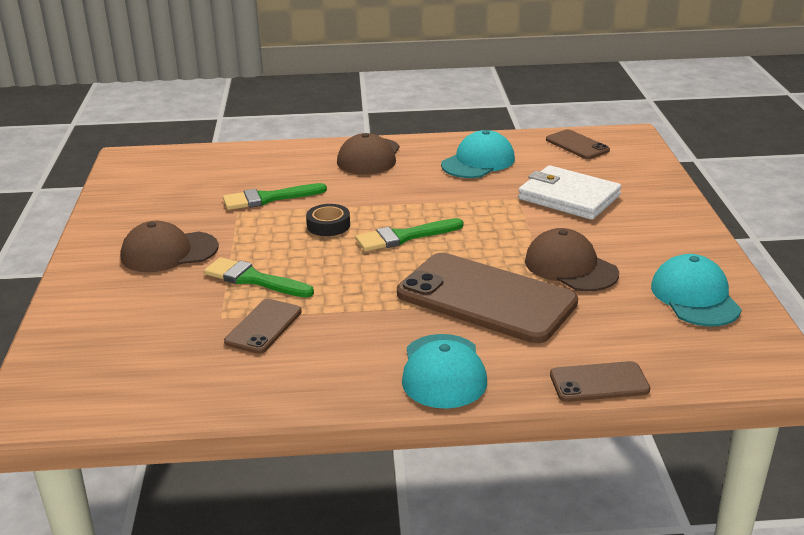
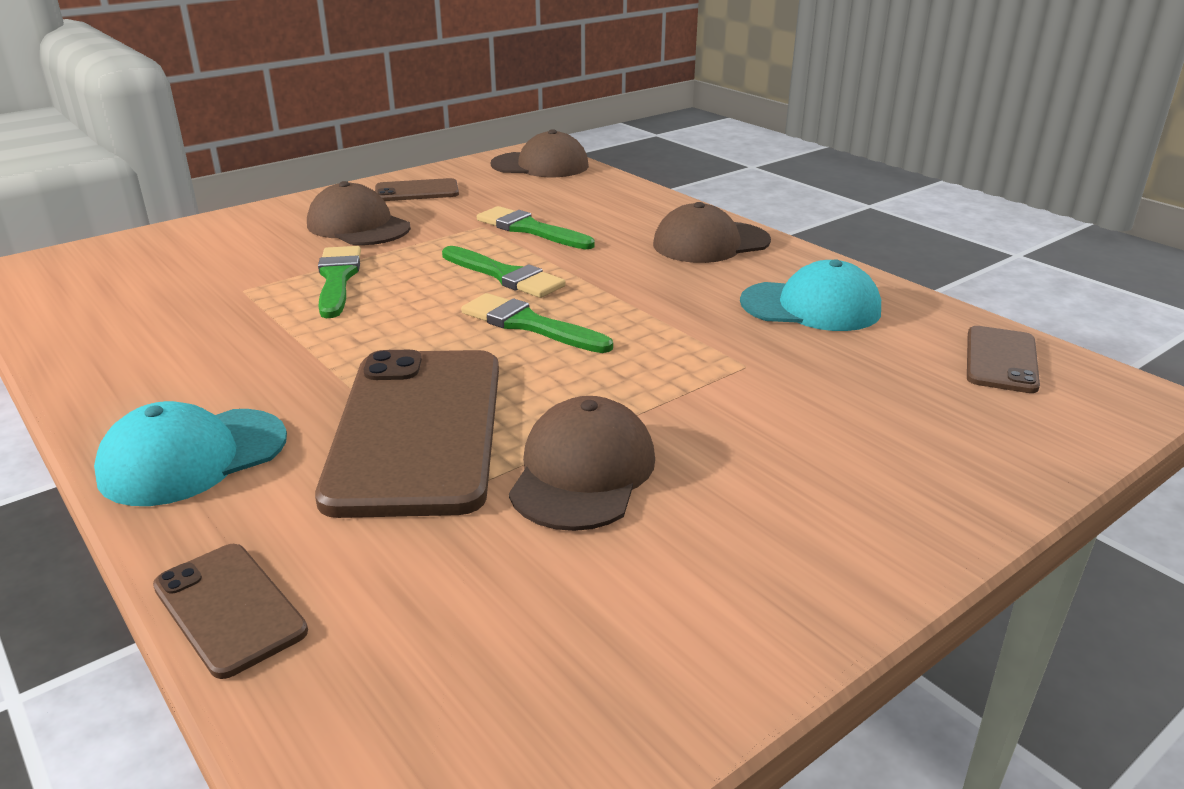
camera: 55 degrees right, 0 degrees up
(159, 163) = (540, 165): none -> brown cap
(263, 326) = (236, 315): brown phone -> brown phone (417, 191)
(328, 225) = (505, 275): black tape -> green brush
(568, 197) = (811, 404): white wallet -> none
(695, 297) = (613, 642): turquoise cap -> none

